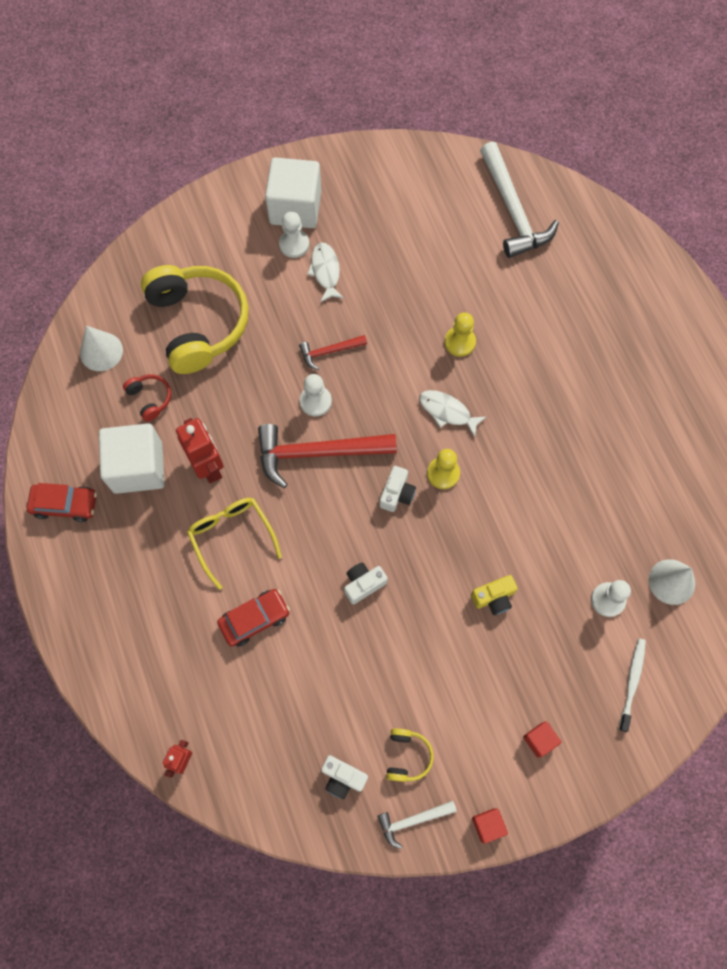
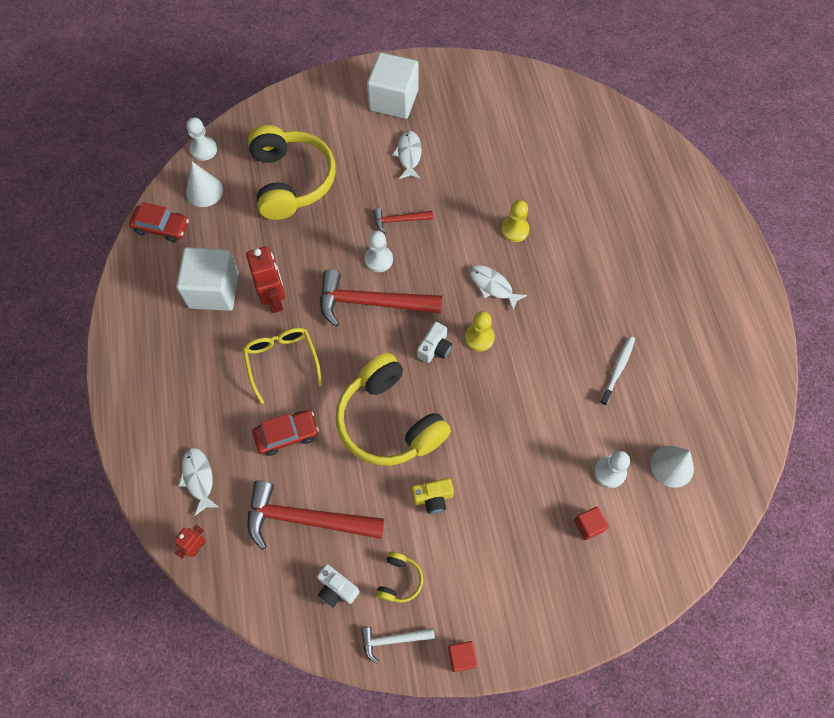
camera: 10 degrees right, 5 degrees down
(65, 504) = (145, 311): red car -> red car (162, 227)
(150, 399) = (237, 235): red headphones -> none
(168, 684) = (198, 478): none -> white fish
(294, 244) = (386, 129): white pawn -> white pawn (204, 149)
(295, 709) = (306, 519): none -> red hammer
(363, 584) = (389, 421): white camera -> yellow headphones
(494, 598) = (505, 453): yellow camera -> yellow camera (433, 498)
(513, 210) = (581, 129): white hammer -> none
(539, 740) = (524, 587): red cube -> red cube (588, 525)
(632, 682) = (620, 550): white toothbrush -> white toothbrush (618, 369)

